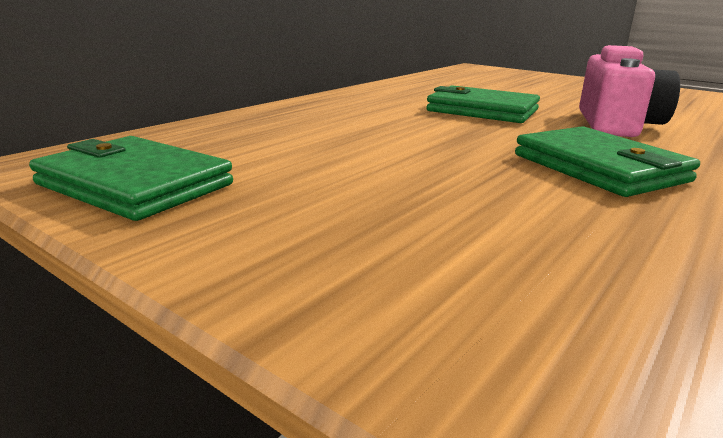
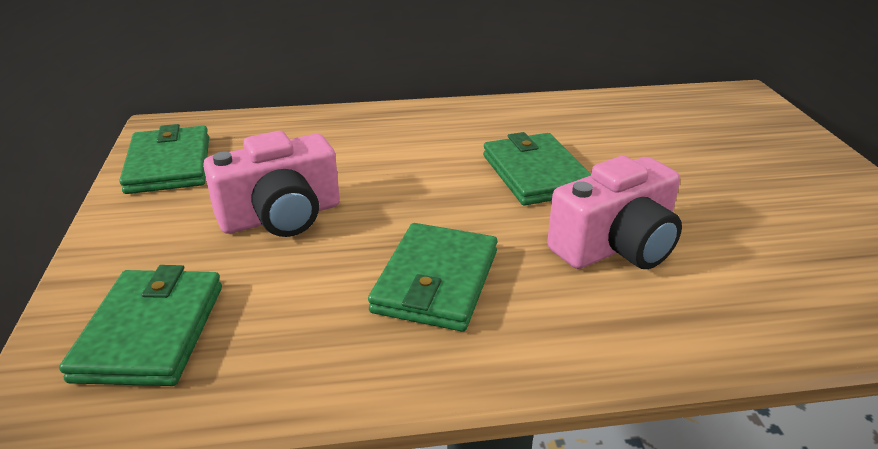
camera: 45 degrees right, 10 degrees up
(382, 177) = (281, 216): none -> pink camera
(530, 301) = (150, 331): none -> green wallet

